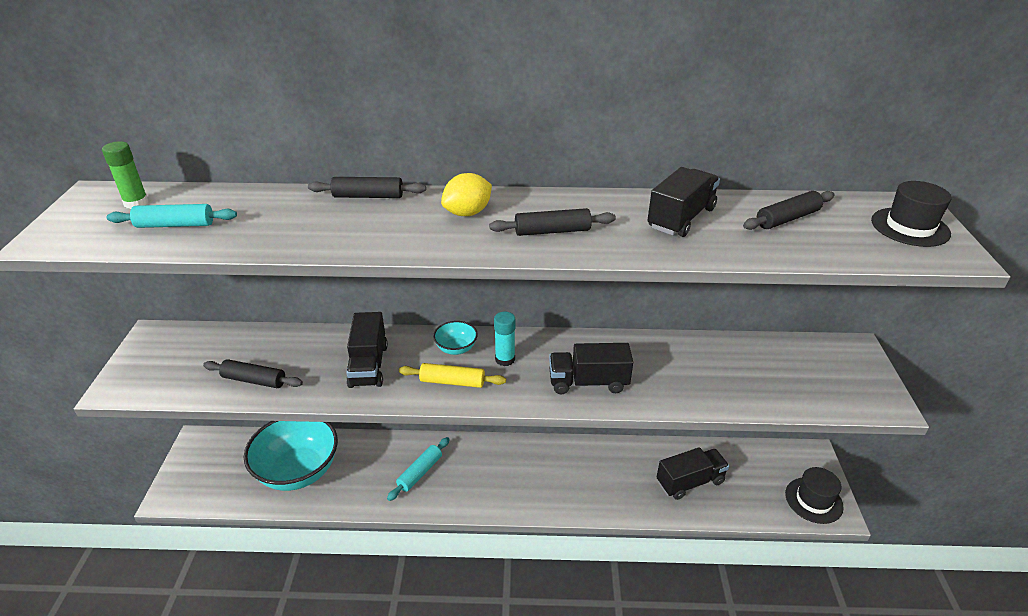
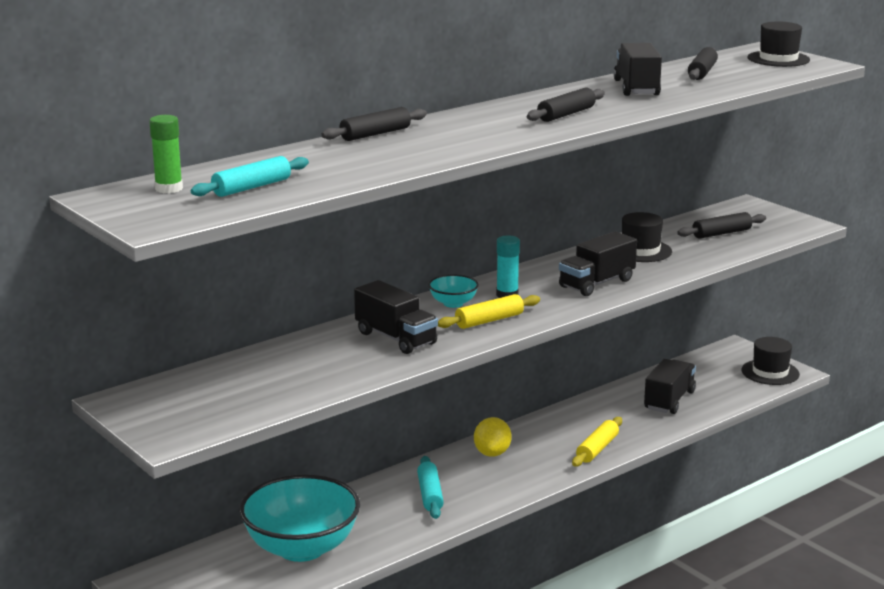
camera: 40 degrees left, 15 degrees down
(254, 380) = (306, 383): black rolling pin -> black rolling pin (721, 233)
(467, 213) = (481, 122): yellow lemon -> yellow lemon (492, 453)
(576, 500) = (597, 449): none -> yellow rolling pin
(677, 361) = (640, 251): none -> black hat

